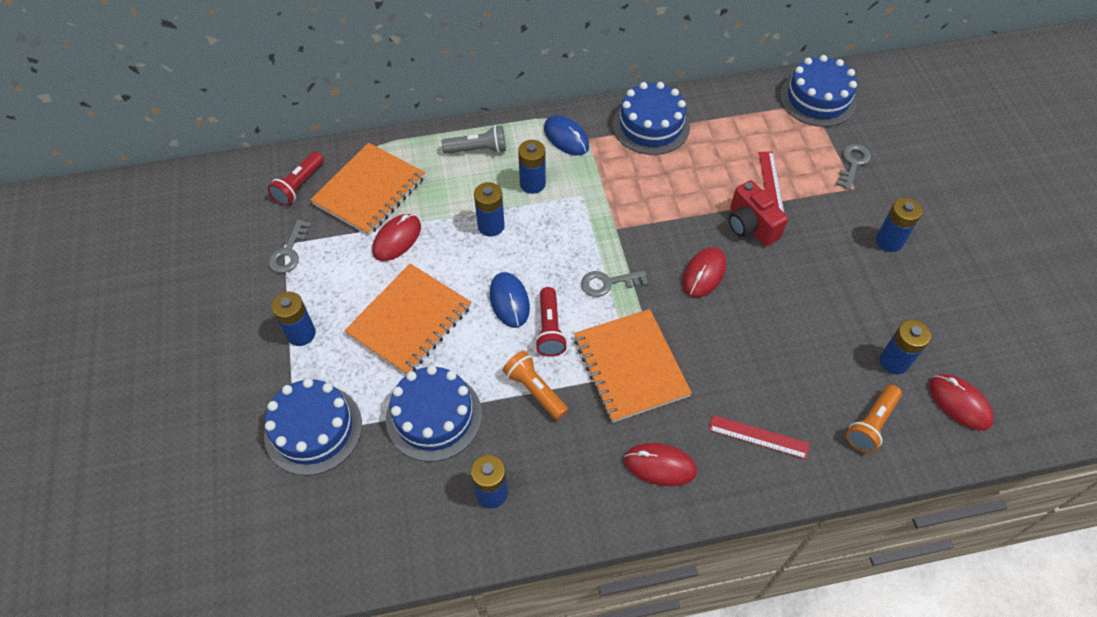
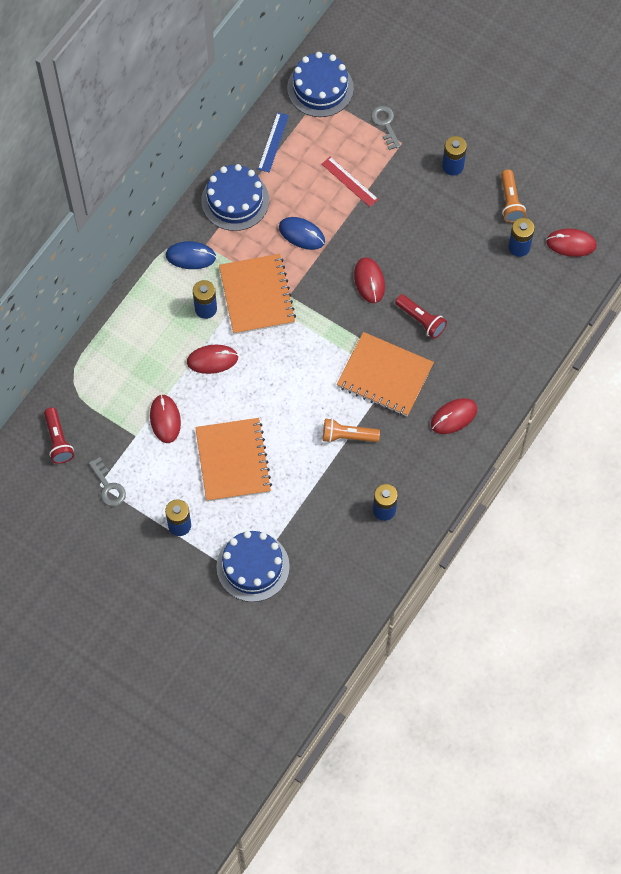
camera: 45 degrees left, 10 degrees up
(370, 191) = (108, 404): orange notebook -> orange notebook (257, 295)
(434, 416) = (309, 500): blue cake -> none
(478, 149) = (143, 314): grey flashlight -> none
(491, 226) = (212, 360): blue battery -> red mouse
(509, 301) = (277, 397): blue mouse -> blue mouse (302, 234)
(550, 329) = (318, 394): red flashlight -> red flashlight (421, 320)
(608, 283) = (321, 335): grey key -> none
(732, 108) = (273, 142): none -> blue ruler
(751, 226) = (366, 224): red camera -> none
(758, 436) = (488, 355): red ruler -> none
(871, 424) = (537, 296): orange flashlight -> orange flashlight (510, 202)

